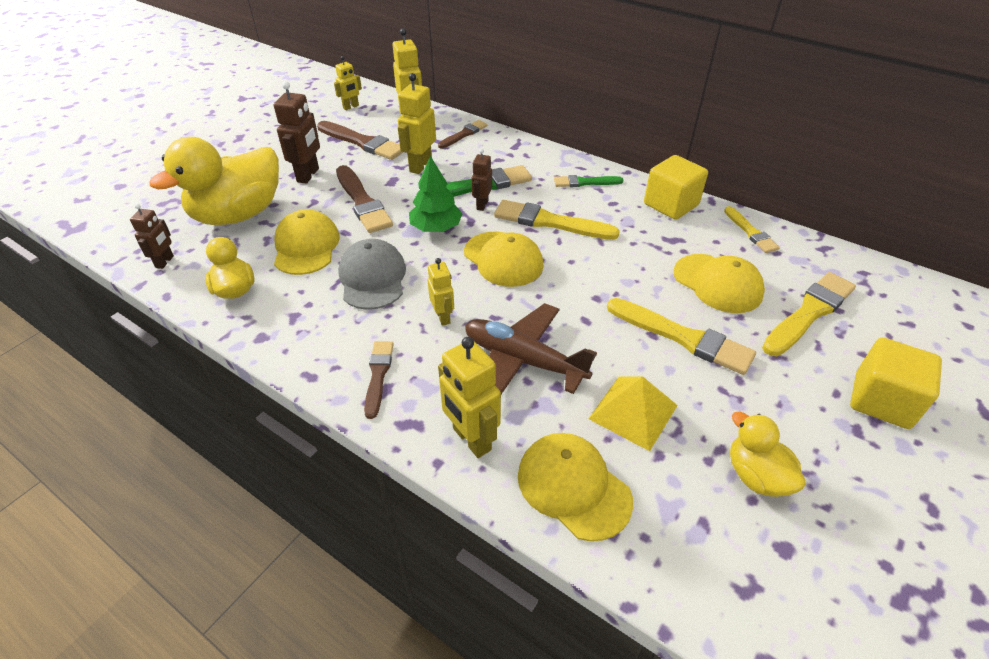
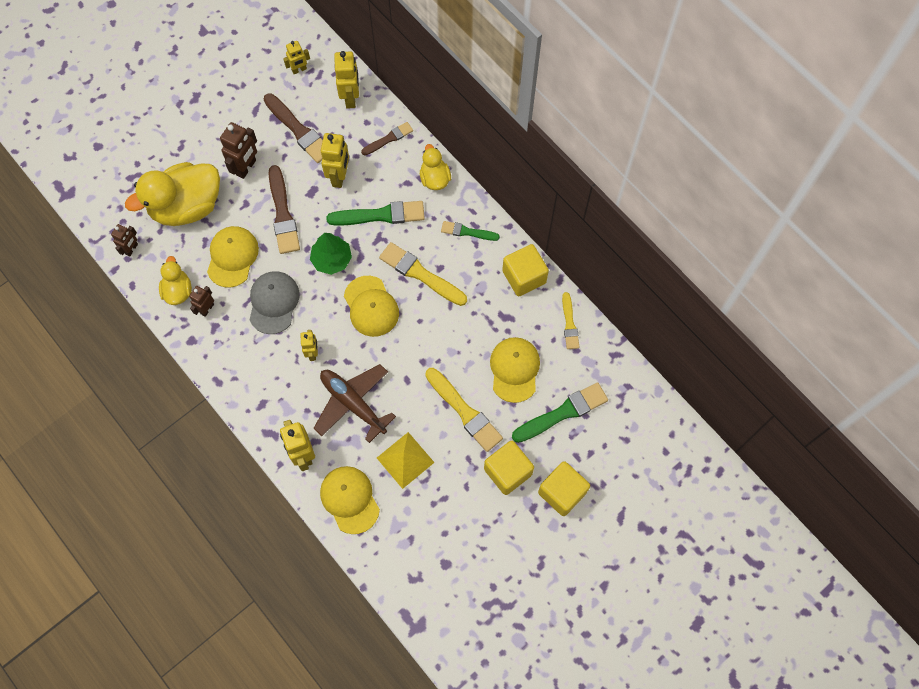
camera: 15 degrees right, 25 degrees up
(378, 375) = (259, 392): brown brush -> none
(420, 166) = (339, 177): yellow robot -> yellow robot turned 150 degrees clockwise
(482, 205) = (375, 240): brown robot -> brown robot (207, 309)
(717, 283) = (514, 369): yellow cap -> yellow cap turned 150 degrees counterclockwise
(756, 476) = (455, 520): yellow duck -> yellow duck (434, 178)
(788, 393) = (507, 471): none -> yellow cube
(809, 312) = (563, 412): yellow brush -> green brush

